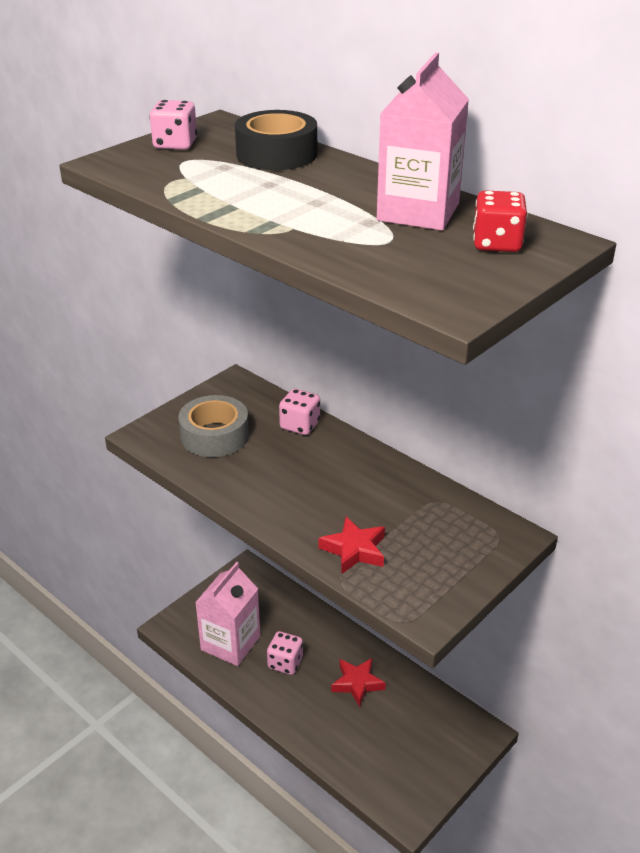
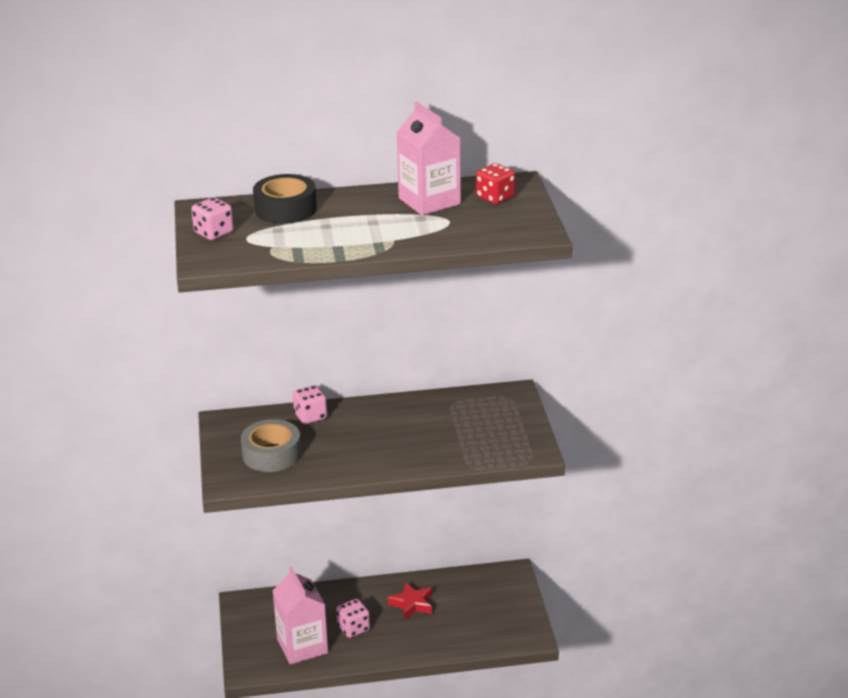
camera: 50 degrees left, 5 degrees down
(354, 550) = (454, 451): red star -> none

